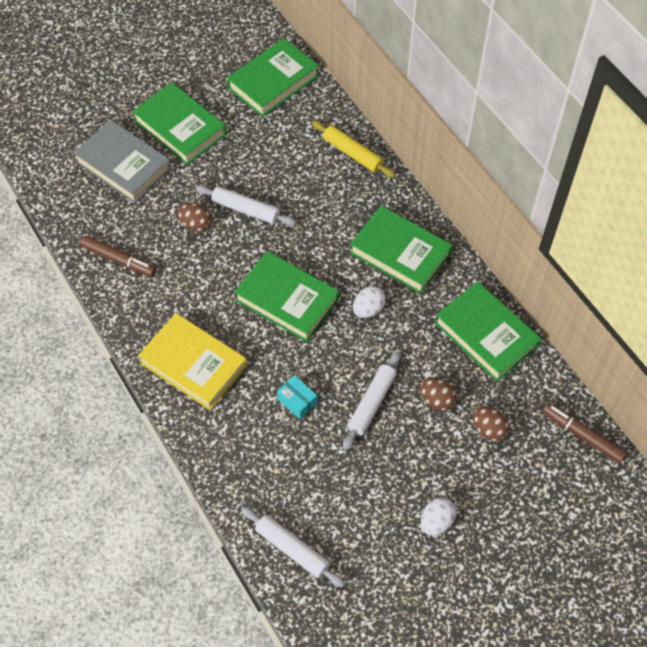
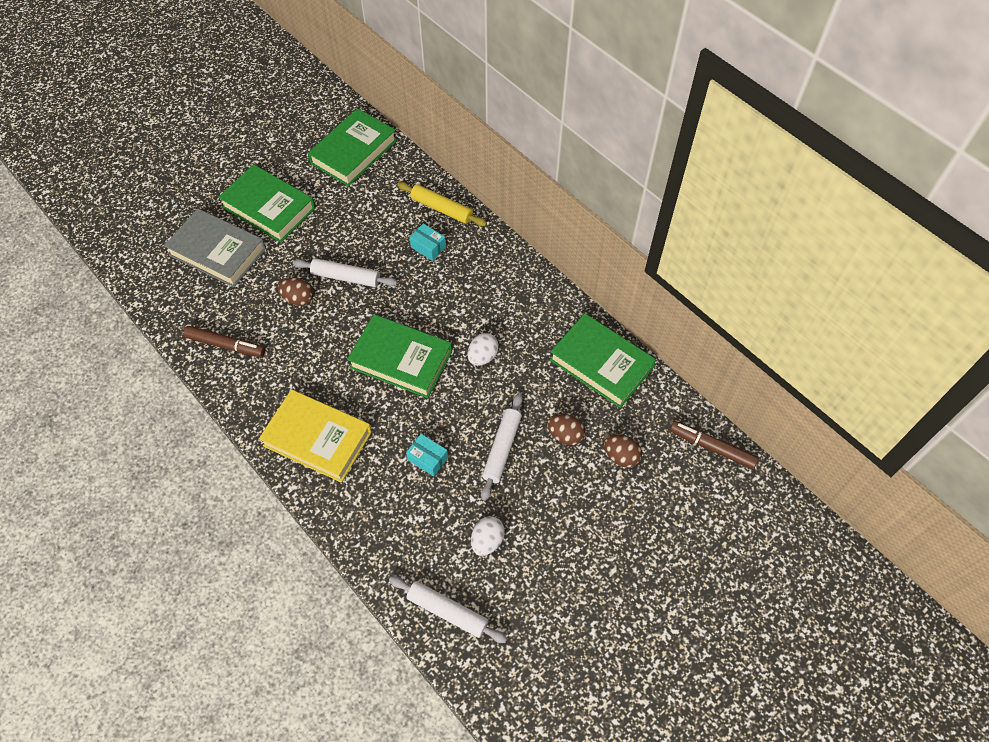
camera: 10 degrees left, 0 degrees up
(332, 191) = (428, 247): none -> turquoise box
(400, 253) = (504, 297): green book -> none
(436, 522) = (587, 558): white egg -> white egg (487, 541)

